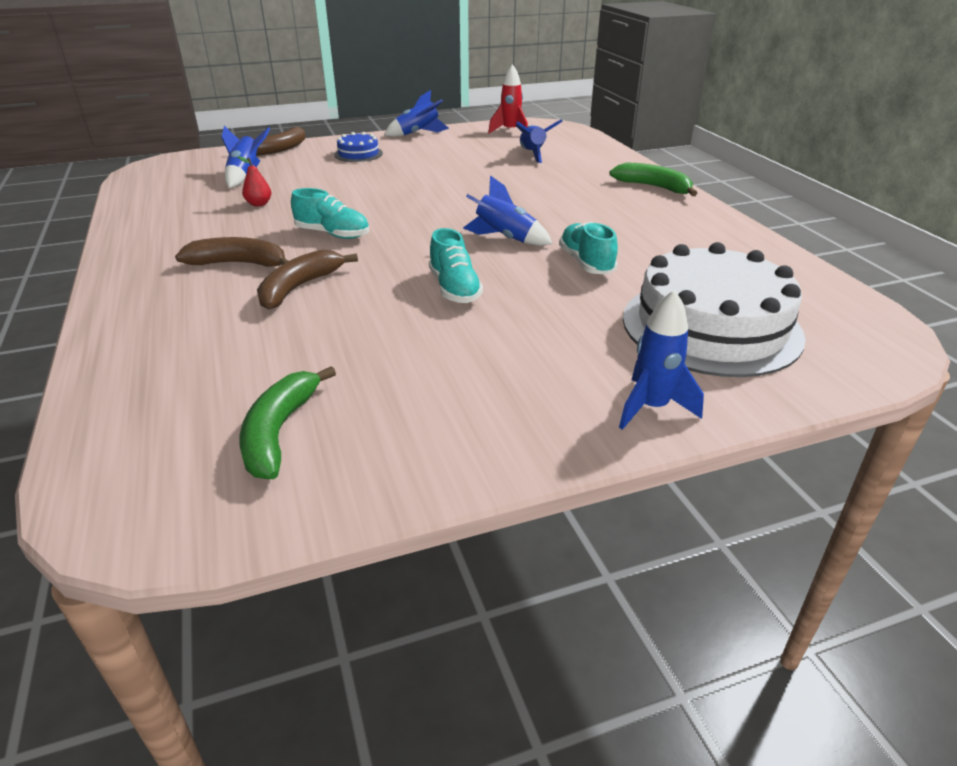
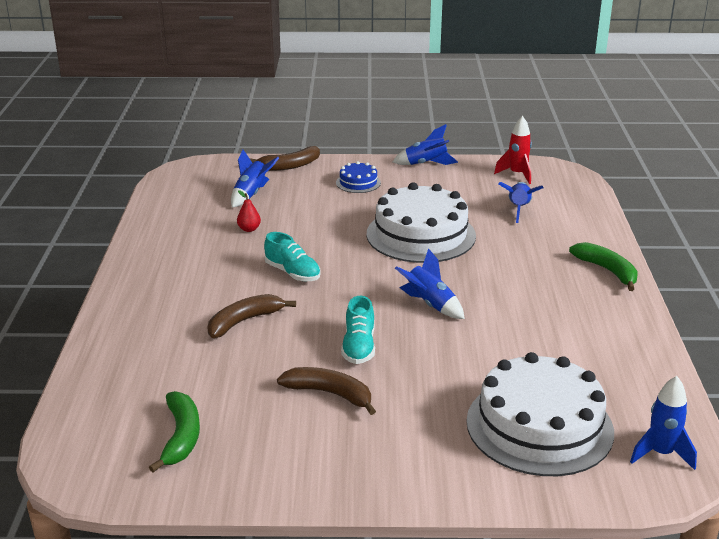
camera: 20 degrees right, 5 degrees down
(239, 263) = (210, 289): brown banana -> brown banana (330, 394)
(279, 432) = (181, 436): green banana -> green banana turned 150 degrees clockwise
(452, 184) = (421, 235): none -> white cake
(586, 263) = (481, 343): turquoise shoe -> none
(651, 408) = (439, 480): blue rocket -> blue rocket (661, 454)

